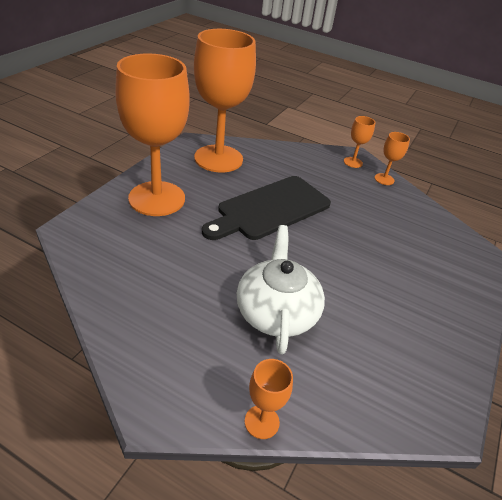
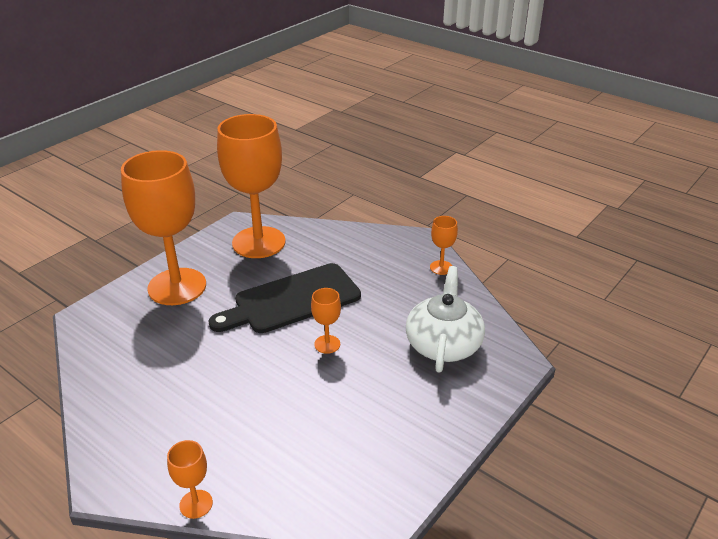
camera: 15 degrees right, 5 degrees down
(276, 311) = (252, 406): white teapot -> white teapot (443, 344)
(353, 162) = (413, 247): orange goblet -> orange goblet (327, 344)

